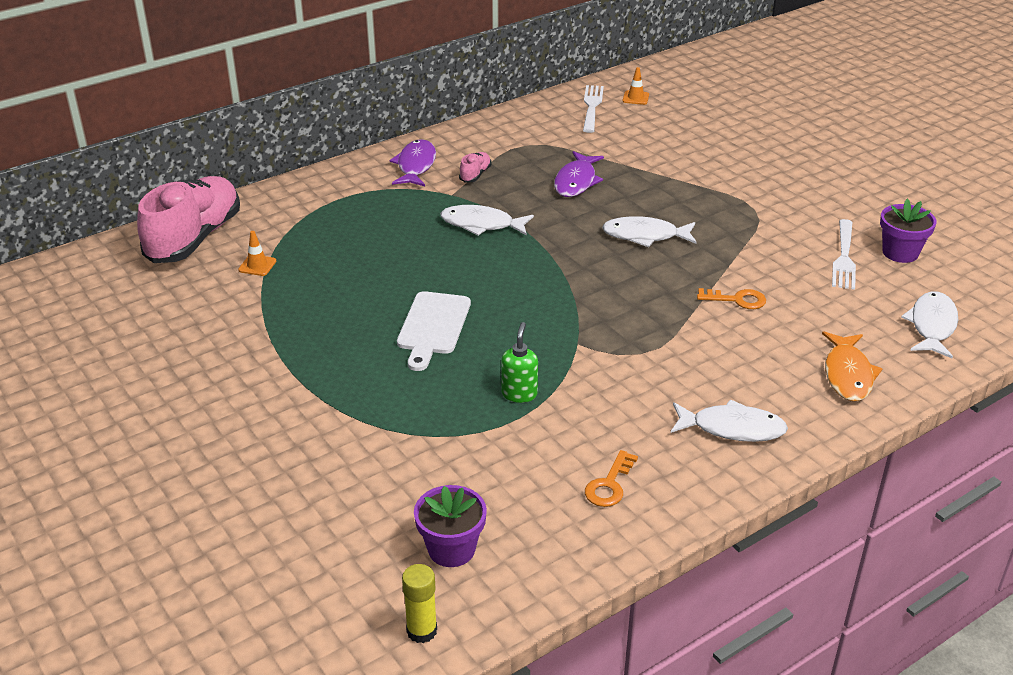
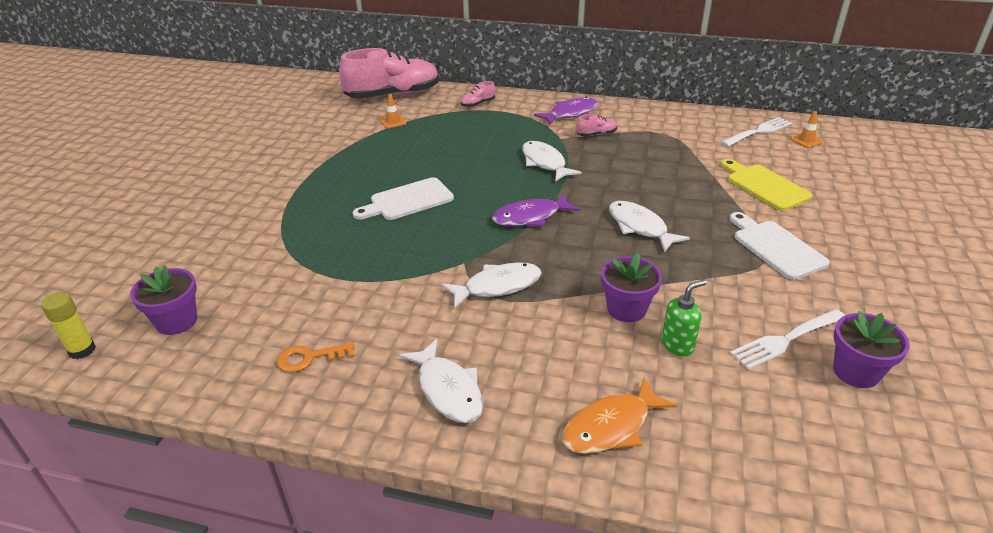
camera: 50 degrees right, 0 degrees up
(308, 201) = (478, 104): none -> pink shoe
(519, 394) = (374, 267): green soap dispenser -> green soap dispenser (677, 345)
(576, 181) = (656, 170): purple fish -> purple fish (530, 217)
(668, 153) = (764, 186): none -> yellow cutting board
(737, 300) = (626, 309): orange key -> purple flower pot
(747, 198) = (776, 247): none -> white cutting board
(932, 325) = (773, 451): white fish -> white fish (498, 286)

